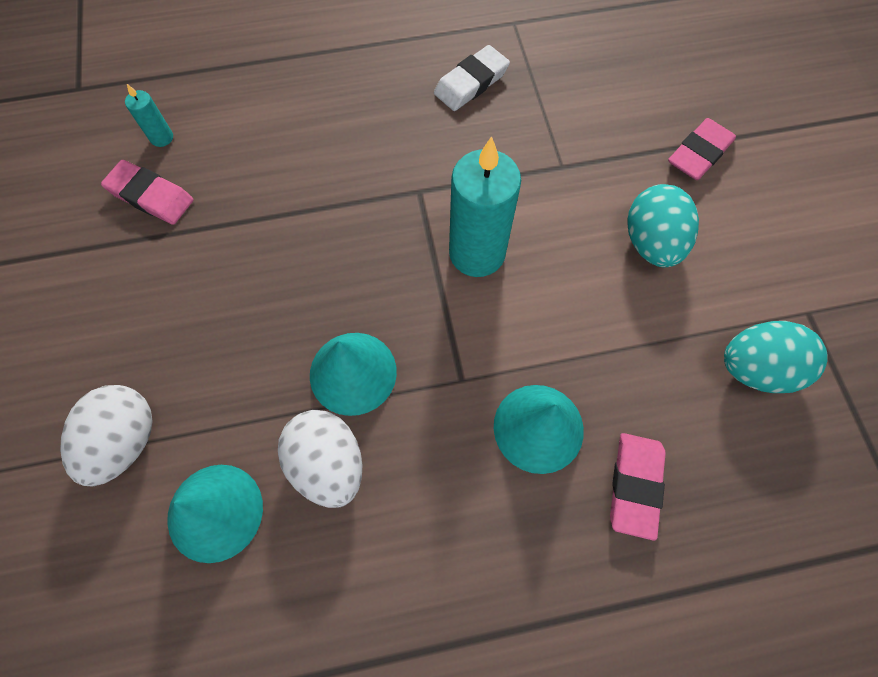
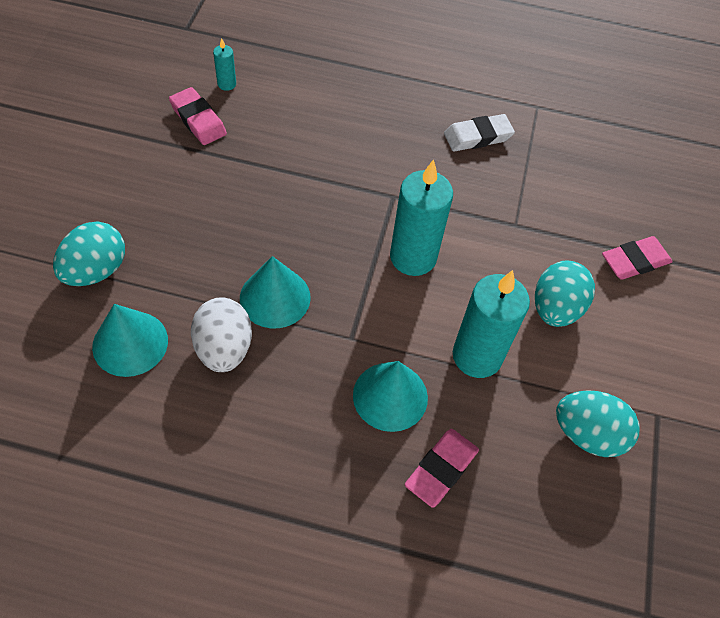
camera: 20 degrees right, 10 degrees down
(125, 441) = (96, 270): white egg -> turquoise egg
(602, 336) = (477, 356): none -> turquoise candle

